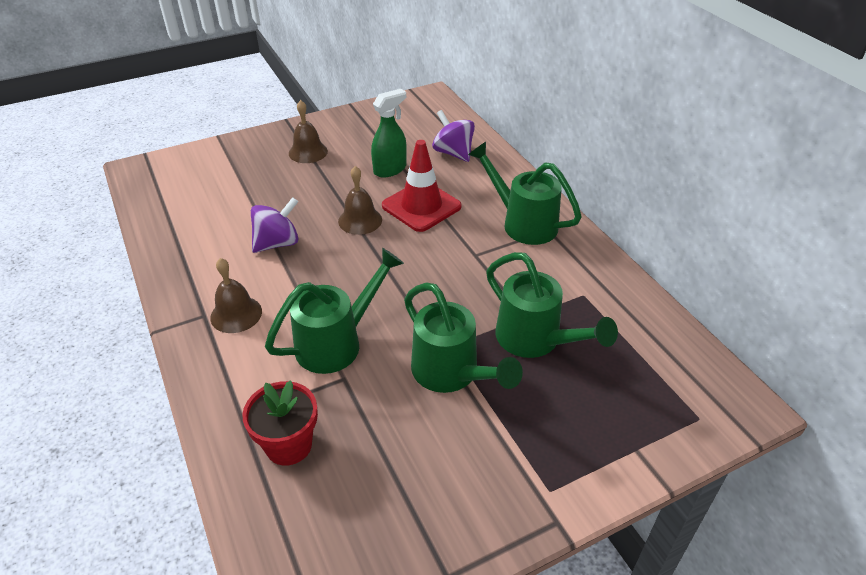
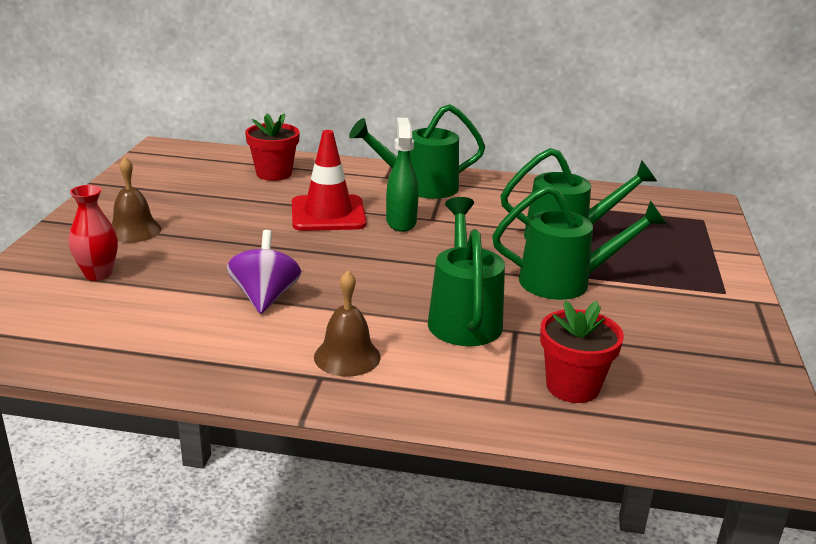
camera: 55 degrees left, 15 degrees down
(244, 172) = (98, 274): none -> red vase
(360, 220) = (300, 246): brown bell -> none
(390, 169) = (245, 206): green spray bottle -> green spray bottle (401, 222)
(453, 153) = (274, 173): purple spinning top -> red flower pot

